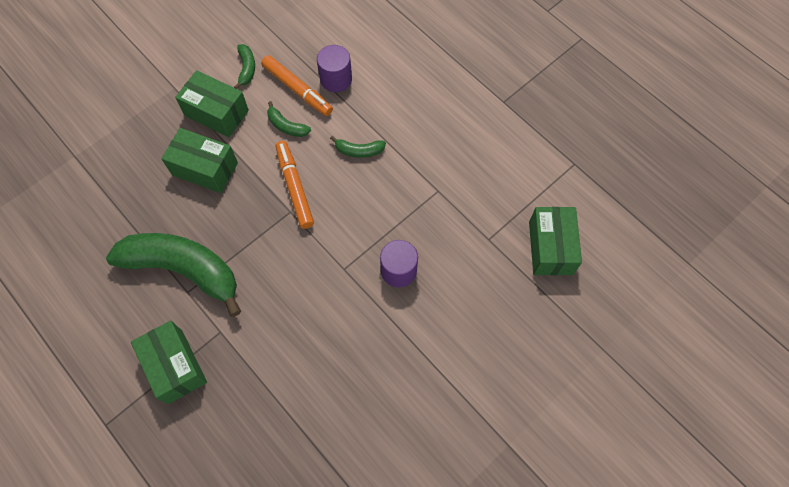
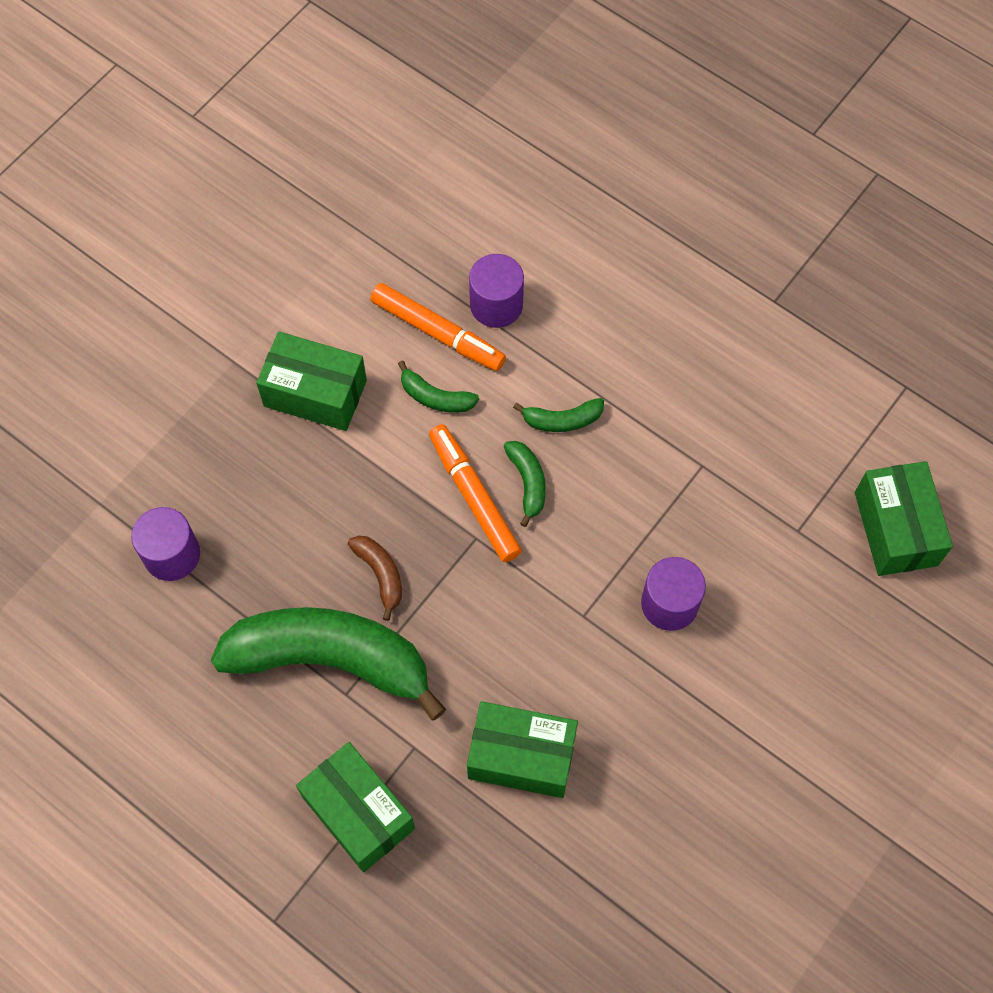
camera: 10 degrees left, 0 degrees up
(107, 192) = (172, 555): none -> purple cylinder
(205, 169) = (321, 490): green box -> green box (521, 756)
(227, 224) = (380, 574): none -> brown banana
(246, 68) = (345, 309): green banana -> green banana (527, 482)

